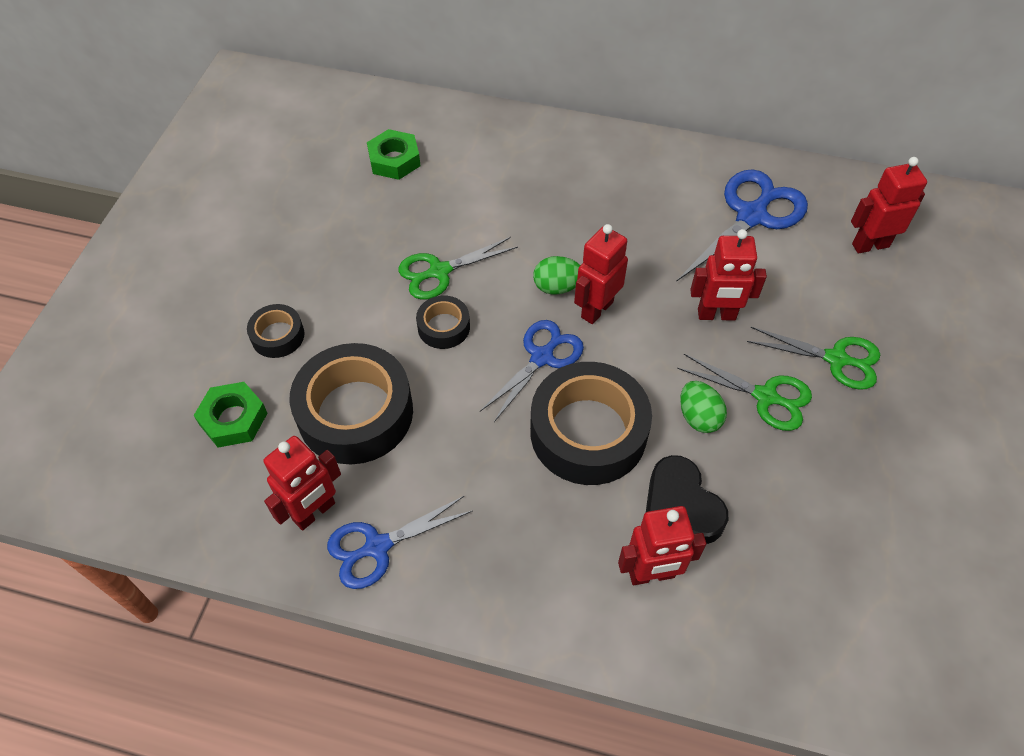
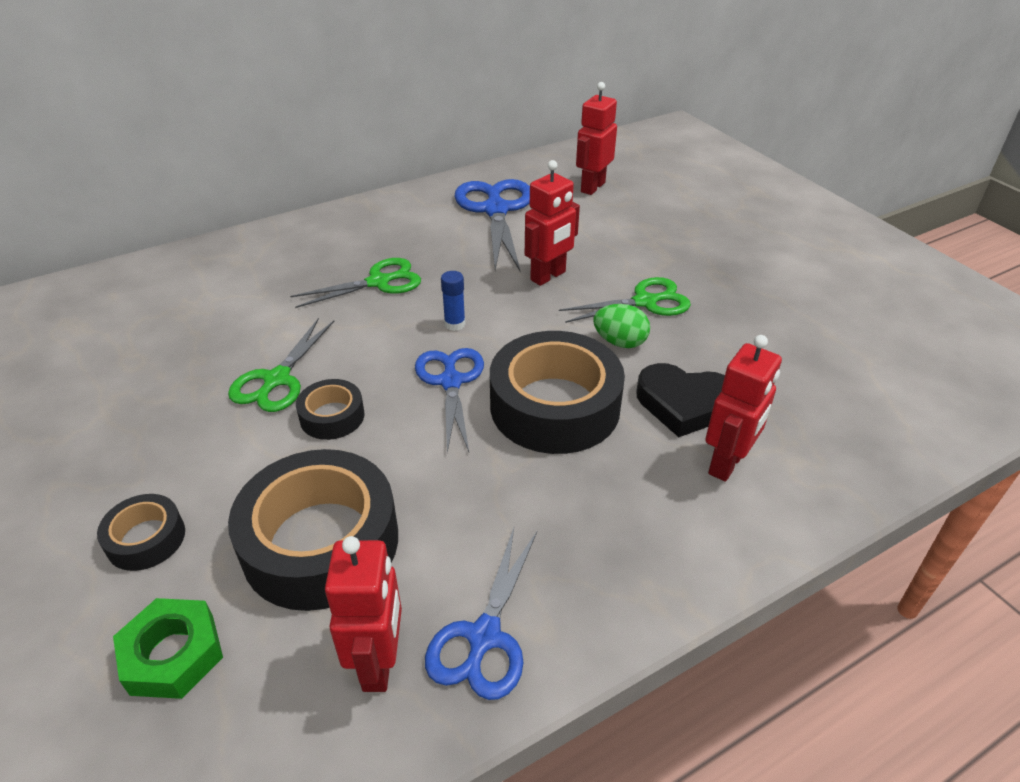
camera: 45 degrees left, 15 degrees down
(394, 160) = (127, 326): green nut -> none
(557, 287) = (403, 329): green egg -> none
(596, 309) = (454, 324): red robot -> blue glue stick
(836, 359) = (657, 255): green scissors -> green scissors (378, 282)

